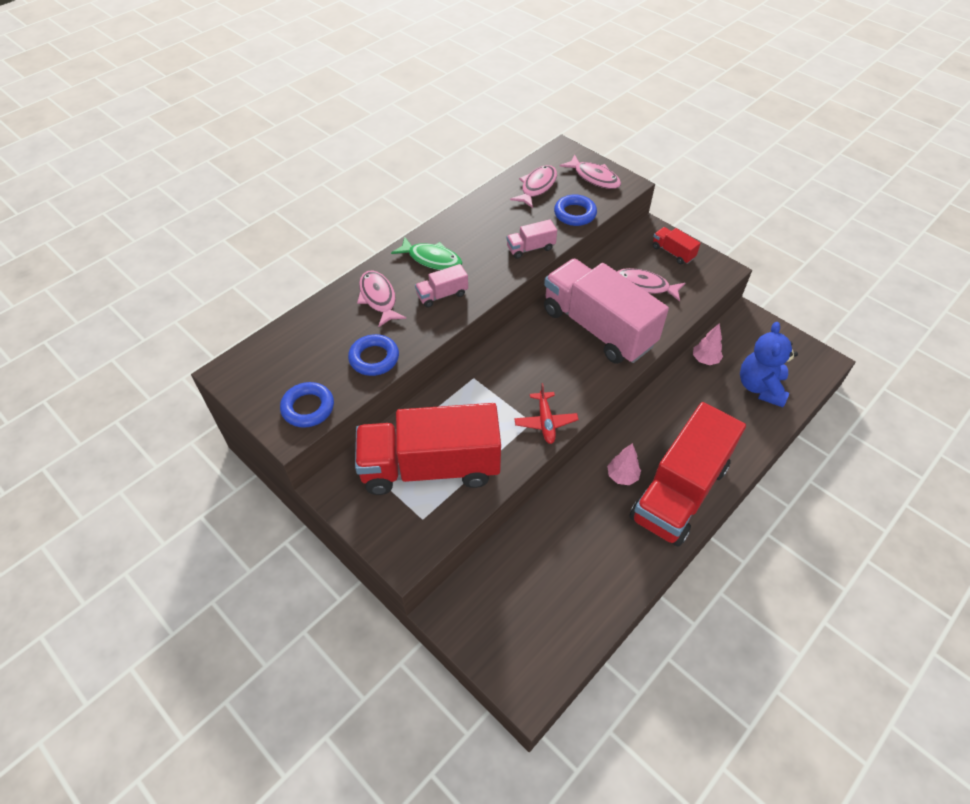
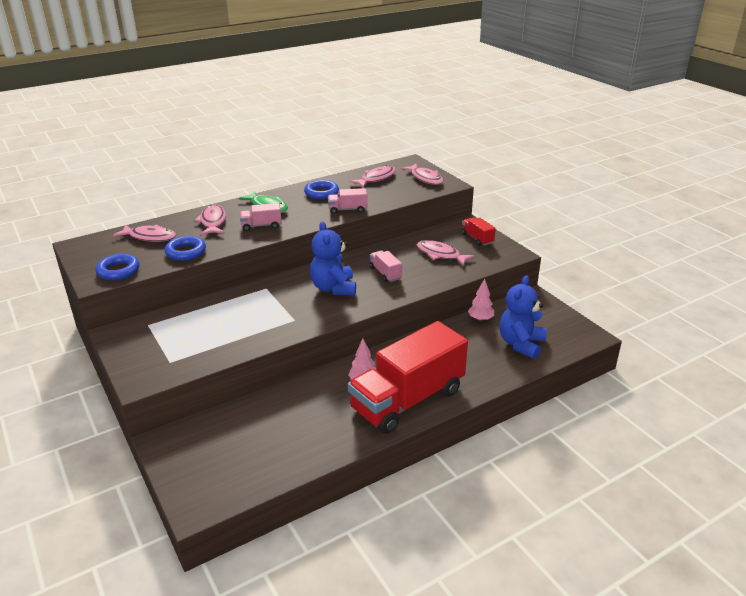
camera: 15 degrees right, 20 degrees down
(314, 340) = (150, 237): none -> pink fish
(430, 467) = (197, 333): red truck -> none
(545, 422) = (306, 321): red plane -> none
(551, 363) = (334, 288): none -> blue teddy bear
(575, 214) = (396, 195): blue ring -> blue ring (321, 193)
(598, 328) = (385, 273): pink truck -> pink truck, size x0.41

